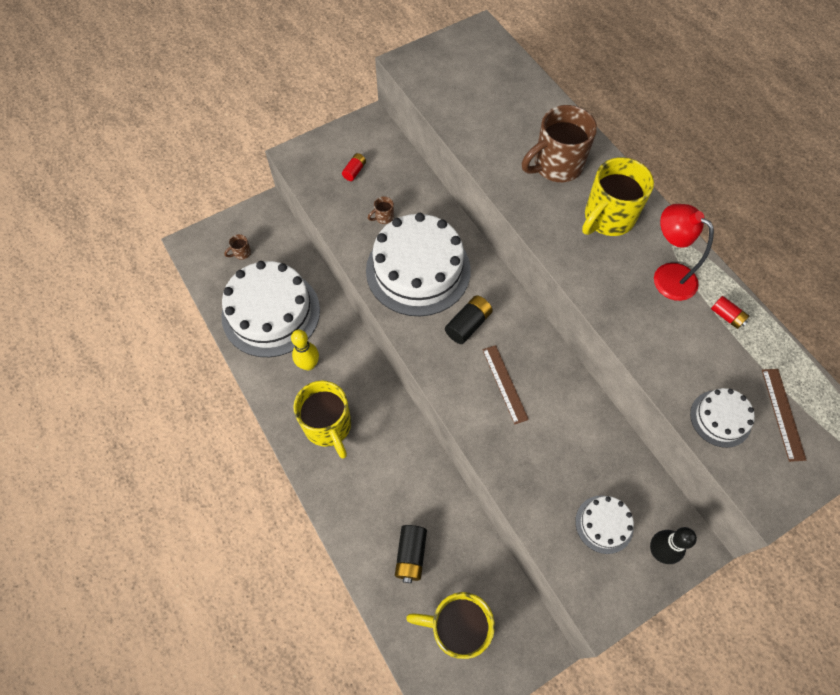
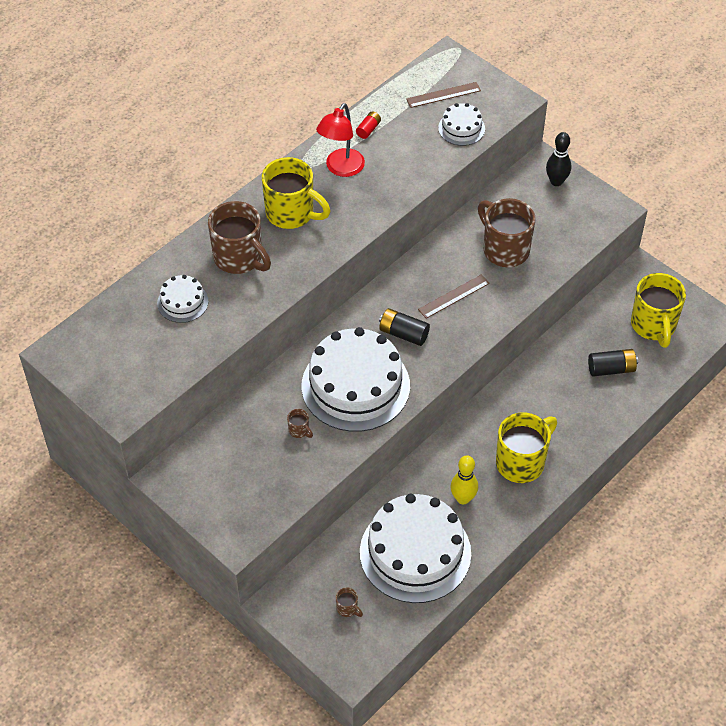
camera: 105 degrees left, 10 degrees down
(354, 171) = (244, 473): red battery -> none
(560, 455) = (504, 249): none -> brown mug
(604, 524) = (549, 215): white cake -> white cake (182, 302)

